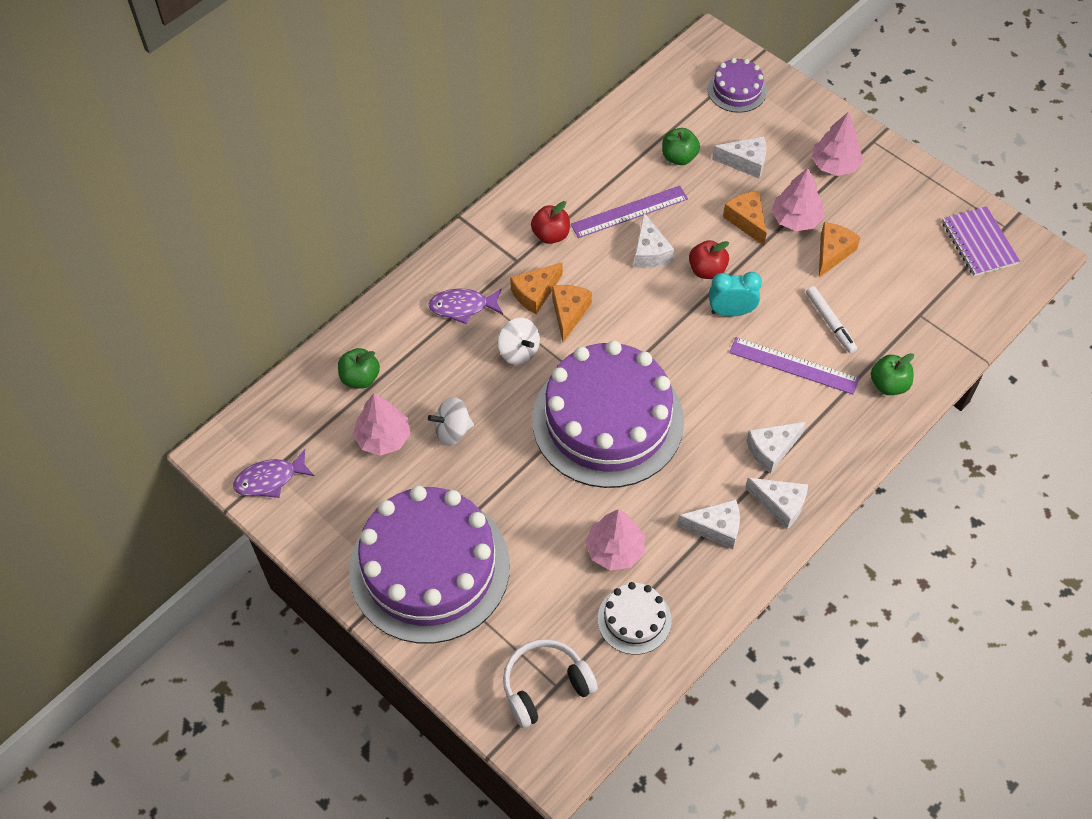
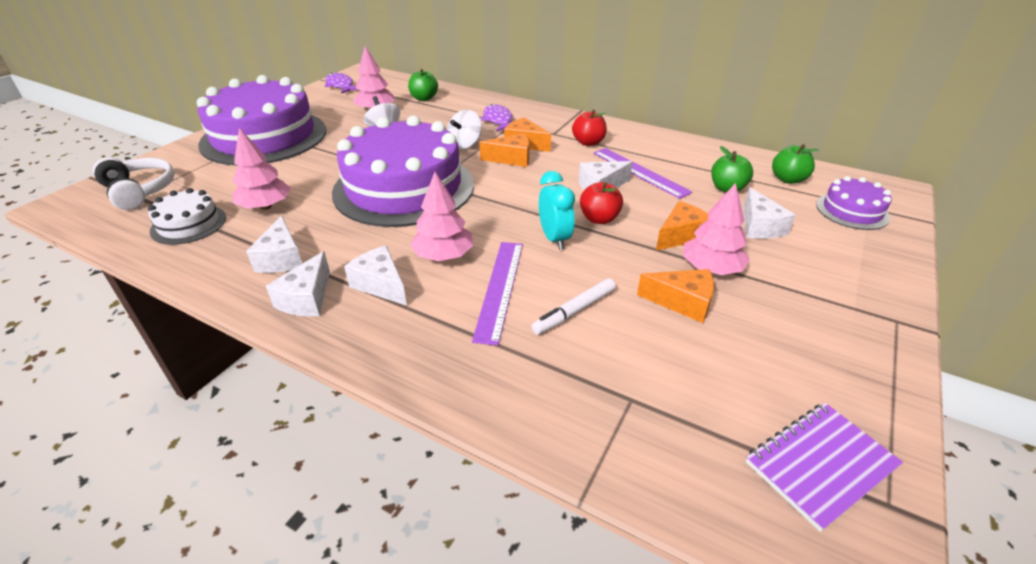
camera: 75 degrees right, 20 degrees down
(834, 165) = (821, 290): pink tree -> pink tree (443, 256)
(888, 384) = (497, 376): green apple -> green apple (788, 179)

